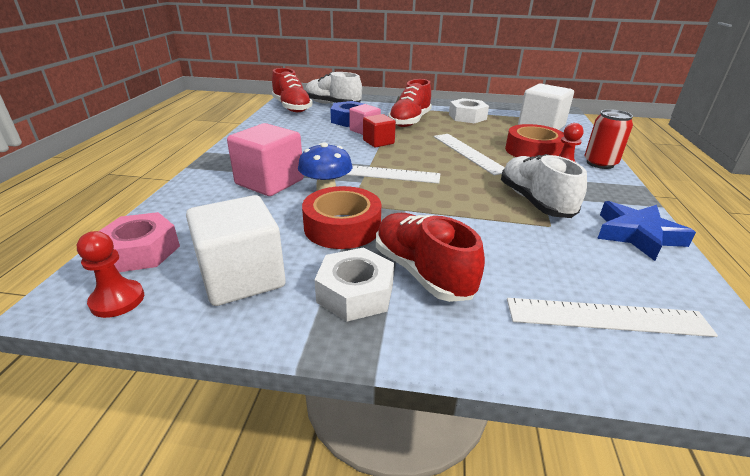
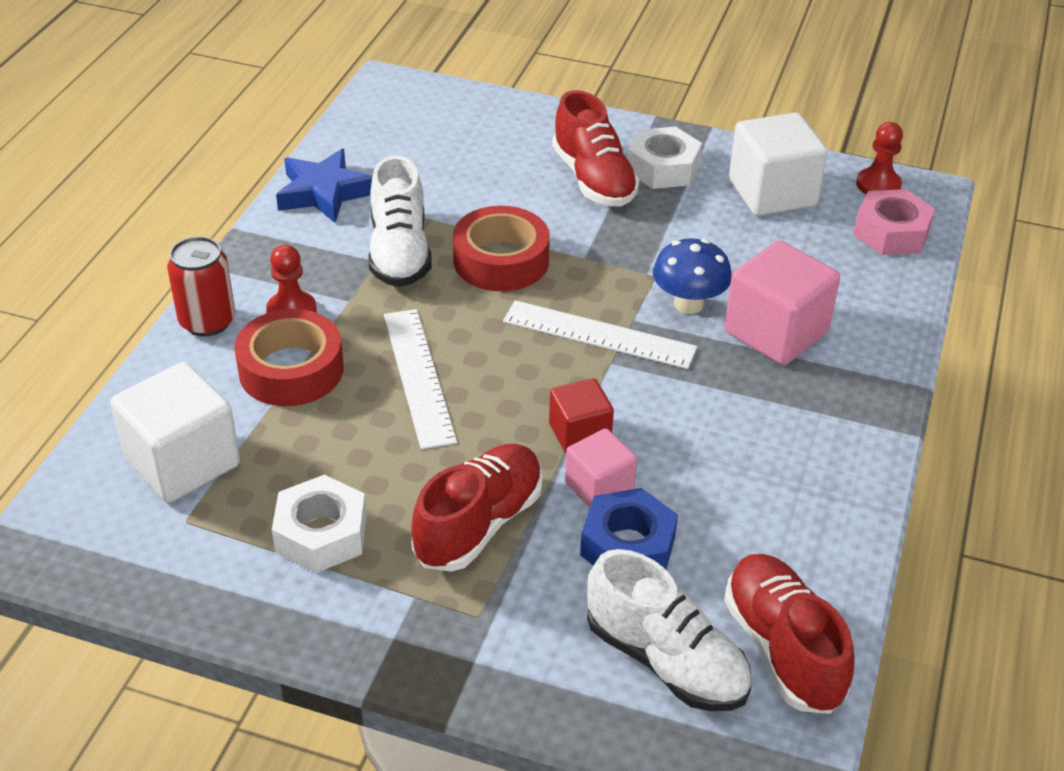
camera: 170 degrees left, 10 degrees up
(342, 227) = (669, 240): red tape -> red tape (501, 260)
(606, 317) = (451, 127): white ruler -> none

